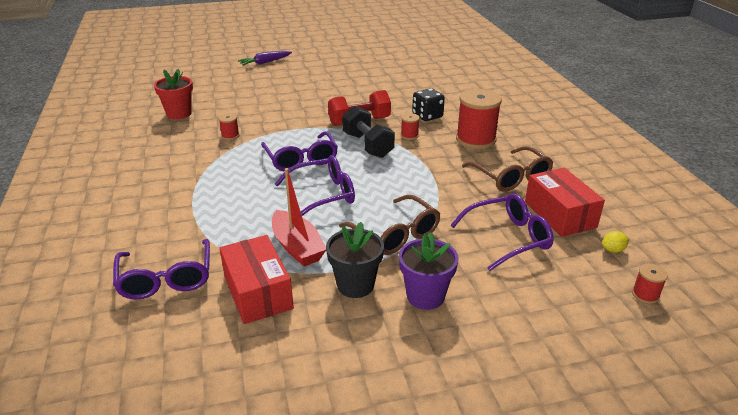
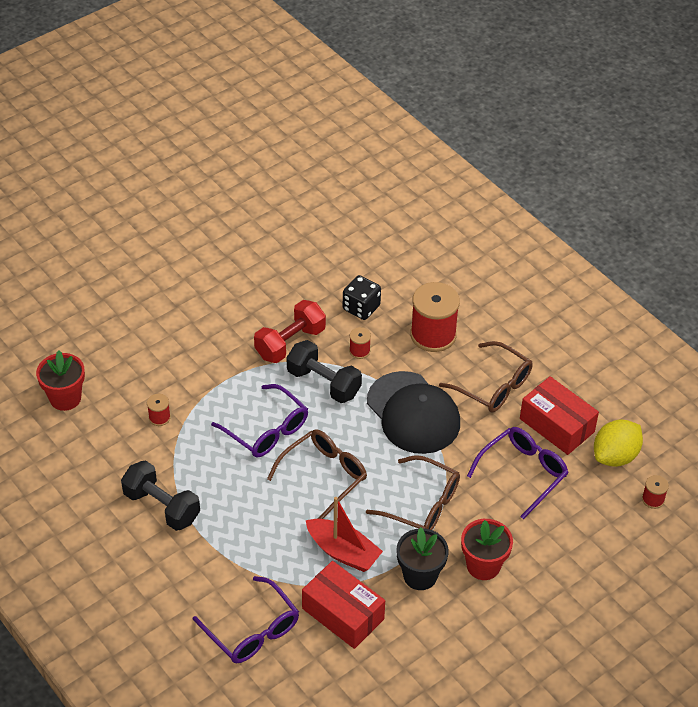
camera: 25 degrees left, 15 degrees up
(180, 180) = (162, 506): none -> black dumbbell
(265, 62) = (92, 254): purple carrot -> none
(323, 195) = (324, 476): purple glasses -> brown glasses
(425, 296) = (483, 565): purple flower pot -> red flower pot
(428, 177) = (413, 413): none -> black cap
(613, 250) = (615, 456): yellow lemon -> yellow lemon, size x2.23

